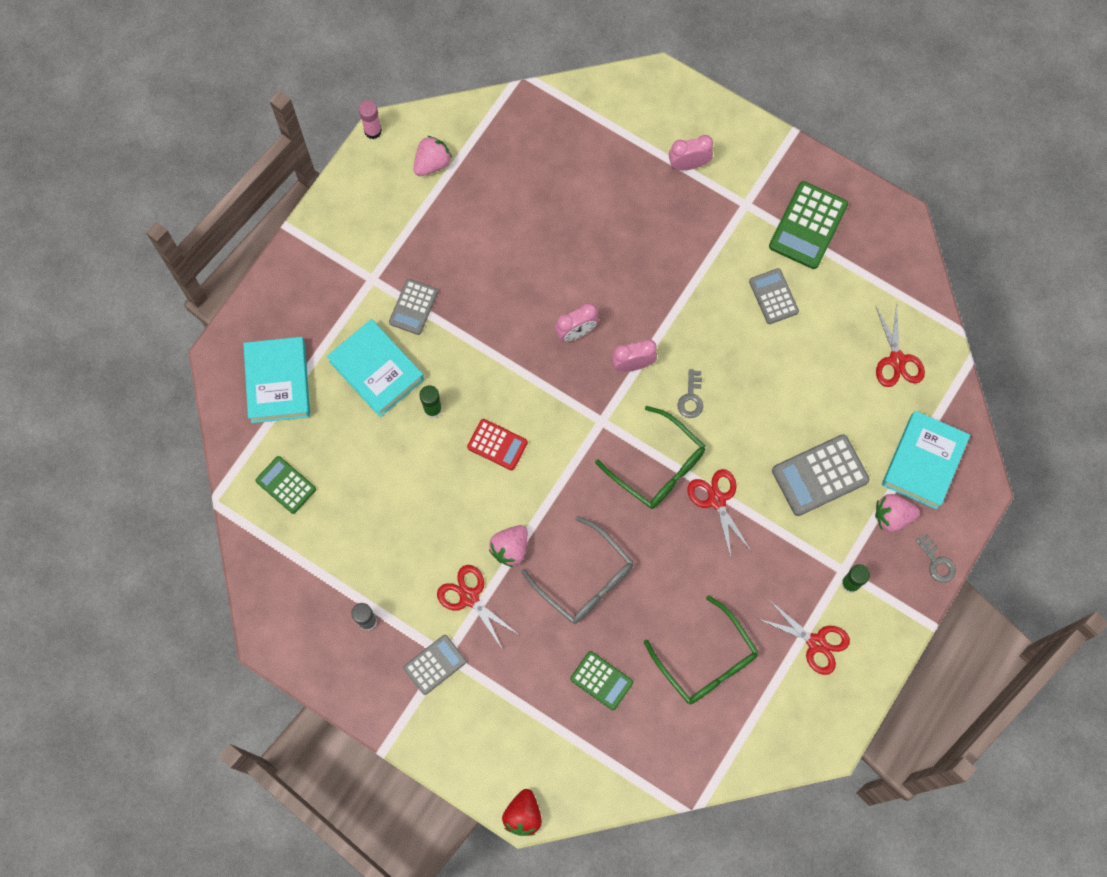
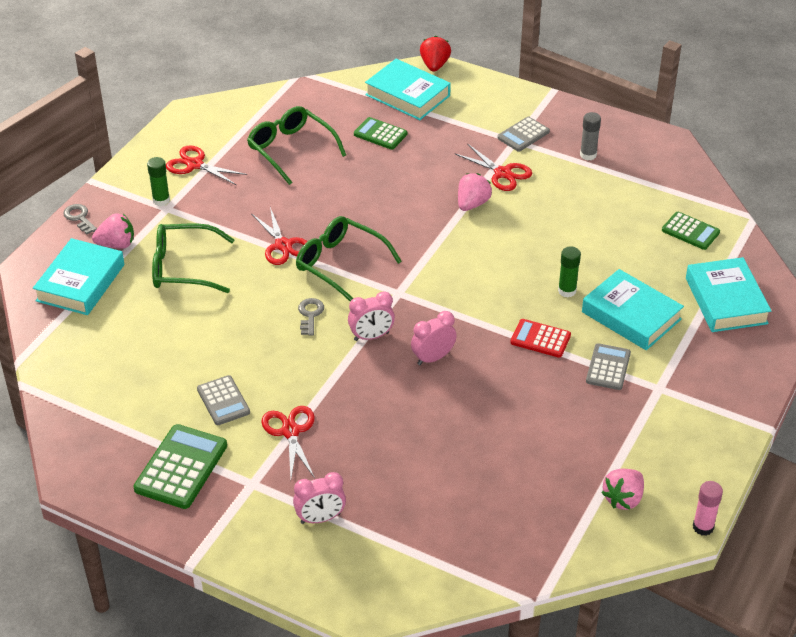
camera: 175 degrees right, 30 degrees down
(497, 445) = (498, 270): red calculator -> red calculator (540, 339)
(562, 754) = (407, 95): none -> turquoise book
(585, 579) = (401, 189): grey glasses -> none
(820, 475) = (183, 267): grey calculator -> green glasses
(897, 360) = (95, 357): red scissors -> red scissors (290, 432)

